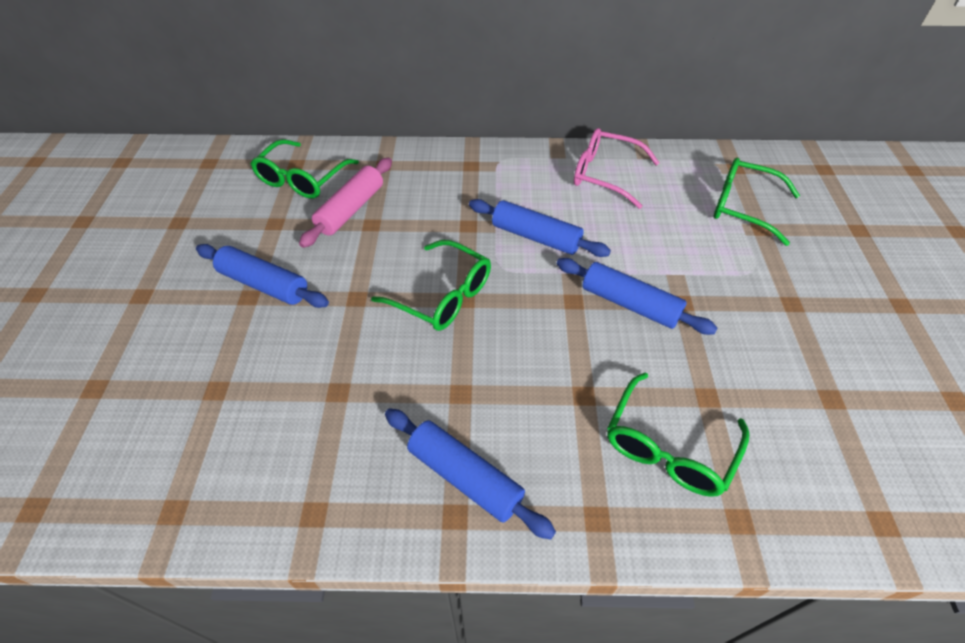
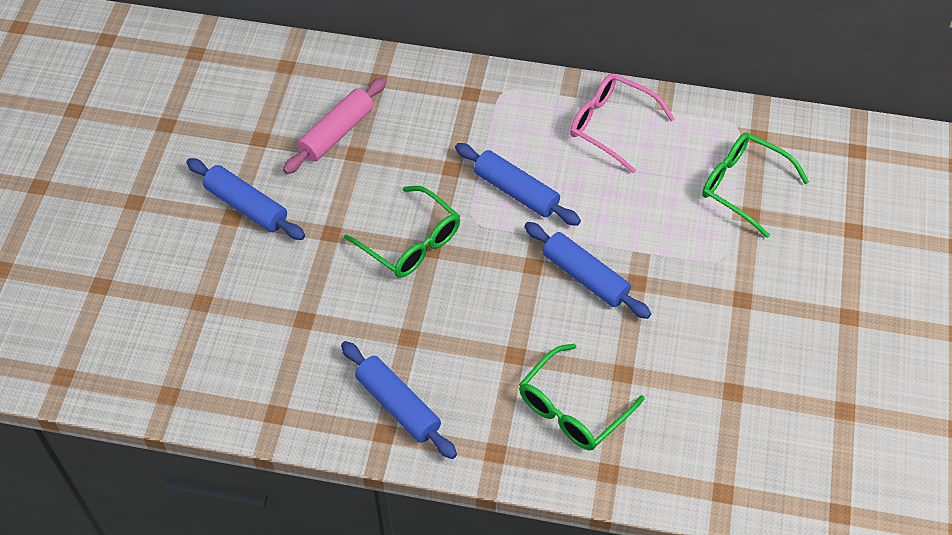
camera: 10 degrees right, 5 degrees up
(302, 179) = (291, 87): green glasses -> none

